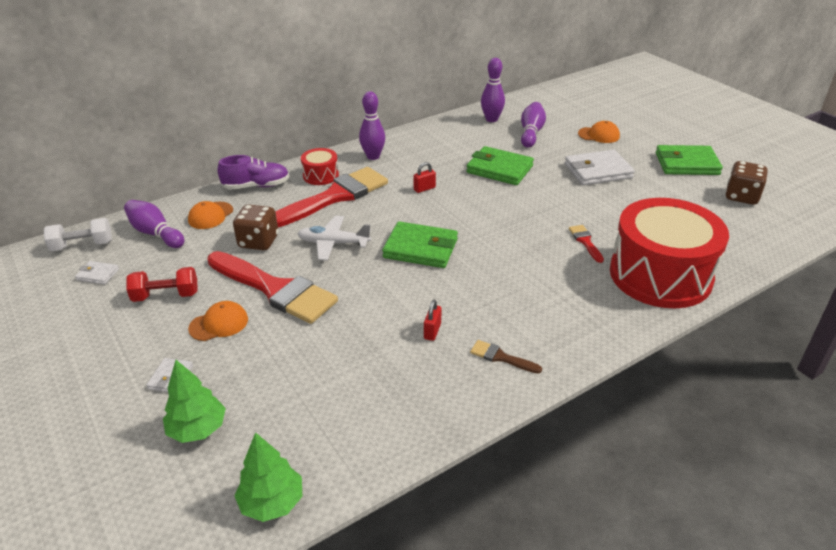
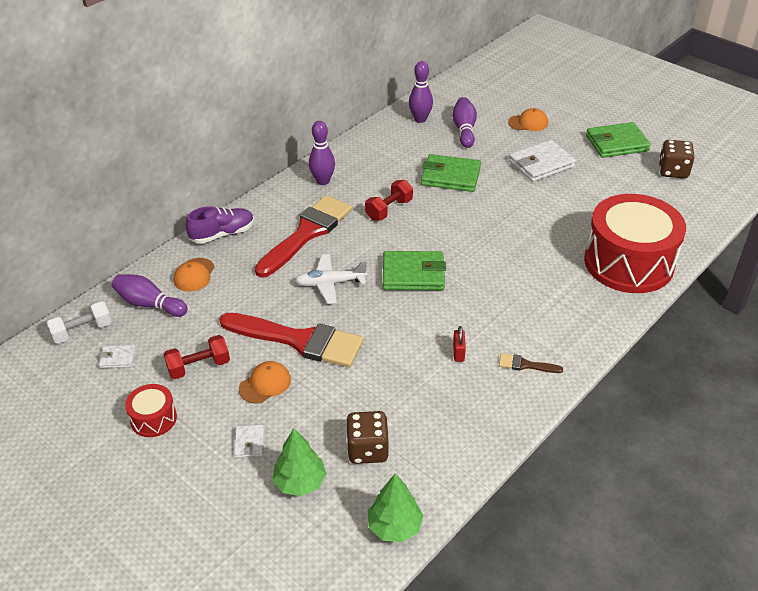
camera: 15 degrees left, 5 degrees up
(258, 242) = (257, 295): brown dice -> brown dice (367, 450)
(320, 175) = (281, 211): red drum -> red drum (153, 419)
(424, 189) = (389, 210): red padlock -> red dumbbell
(585, 242) = (555, 241): red brush -> none

